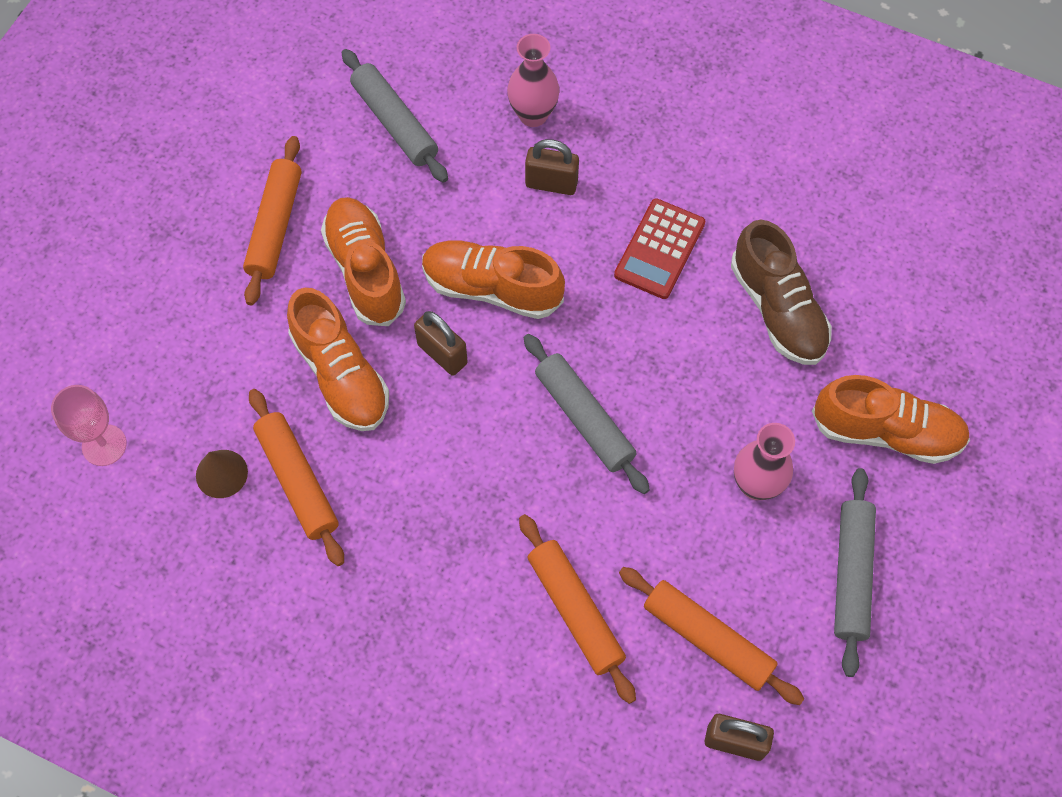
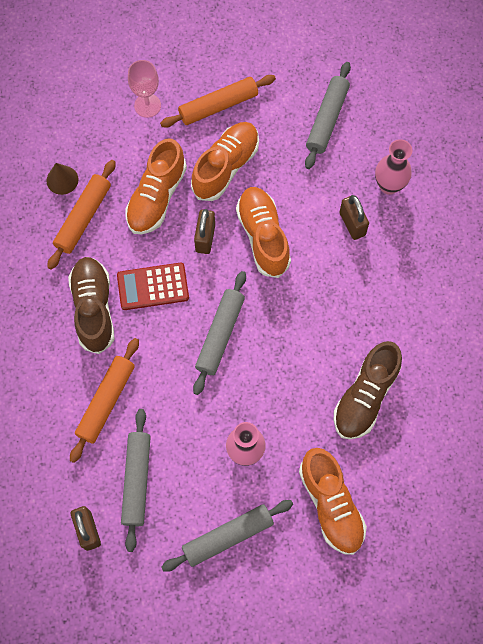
camera: 55 degrees right, 5 degrees up
(104, 445) = (39, 116): pink goblet -> pink goblet (147, 105)
(435, 547) = (94, 308): none -> brown shoe
(660, 249) = (355, 308): red calculator -> red calculator (153, 287)
(708, 638) = (137, 480): orange rolling pin -> grey rolling pin

